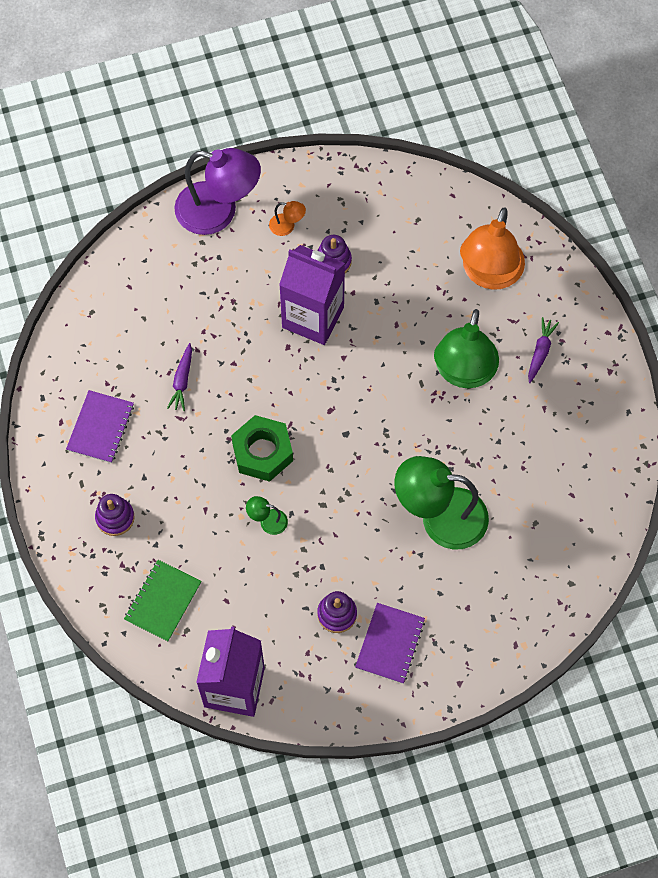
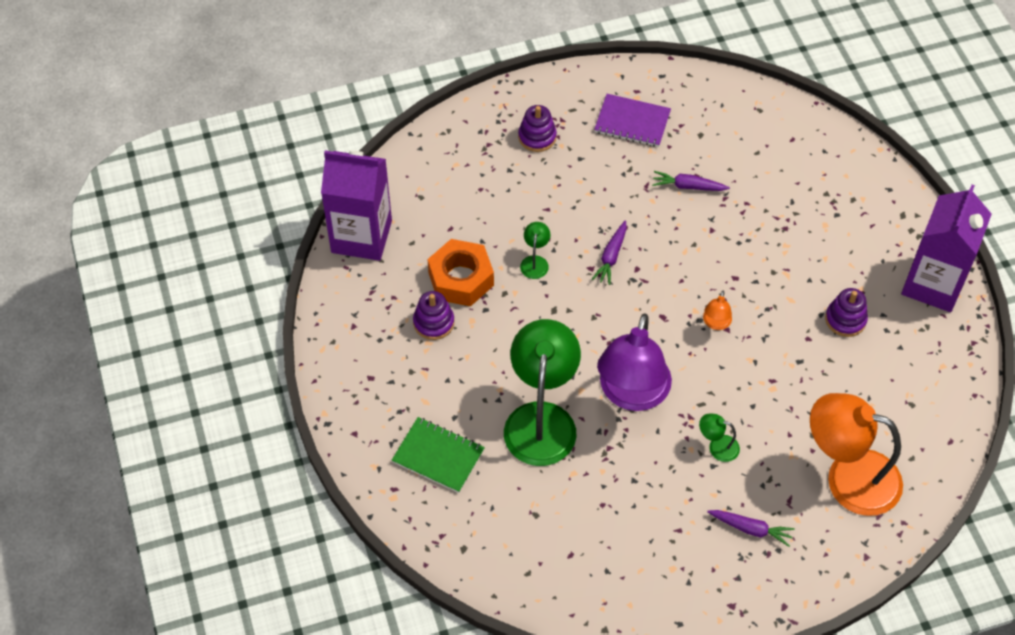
camera: 90 degrees right, 10 degrees down
(163, 601) = (450, 177): green notebook -> green notebook (438, 456)
(218, 212) = (892, 213): purple lamp -> purple lamp (631, 394)
(262, 452) = (611, 256): green nut -> purple carrot
(286, 589) = (461, 279): none -> orange nut
(287, 226) = (883, 276): orange lamp -> orange lamp (716, 323)
(313, 317) = (773, 300): purple carton -> purple carton (933, 284)
(390, 644) = (400, 370): purple notebook -> none
(463, 373) = (717, 447): green lamp -> green lamp, size x0.41

